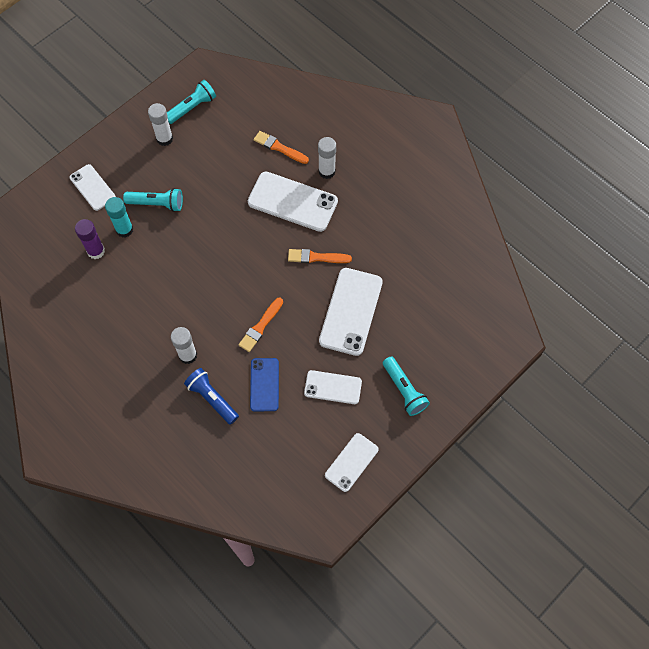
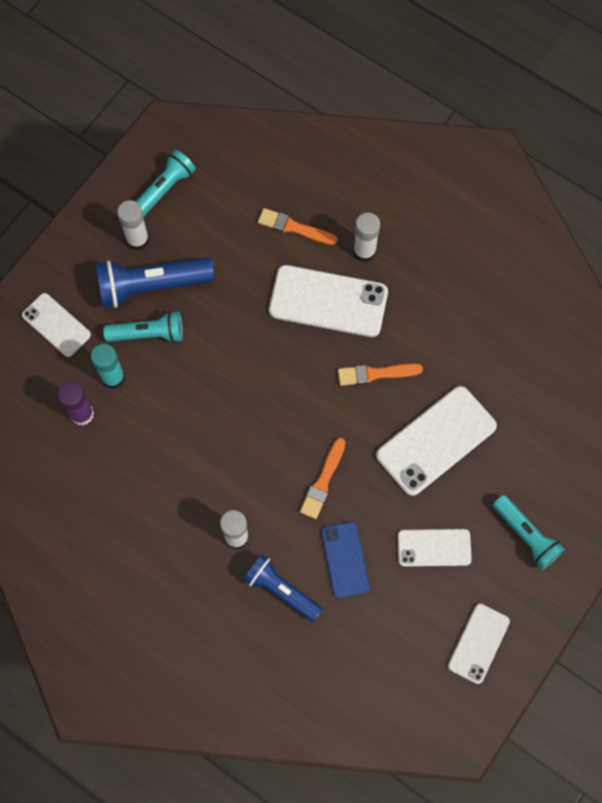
camera: 10 degrees left, 5 degrees up
(167, 172) = (152, 286): none -> blue flashlight
(351, 311) = (436, 440): white phone -> white phone turned 45 degrees clockwise

